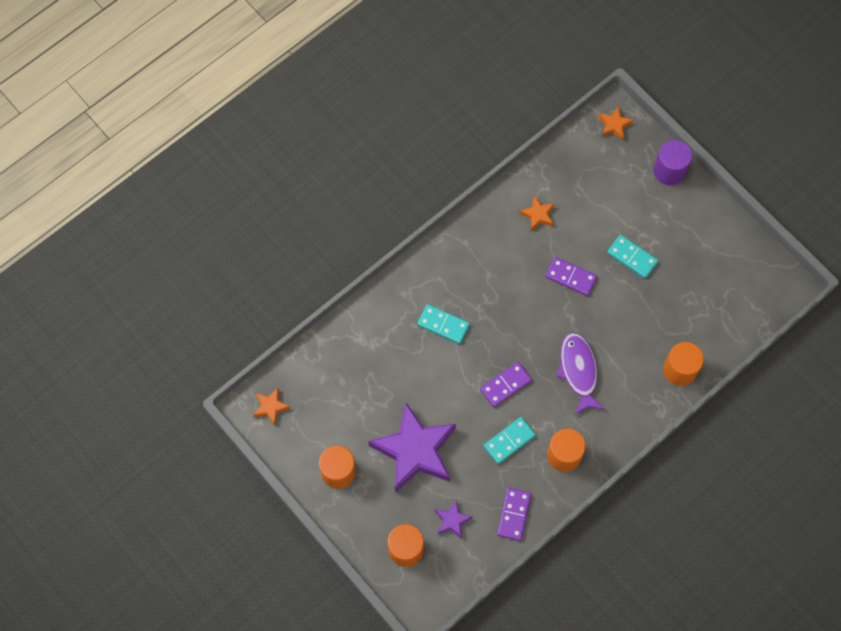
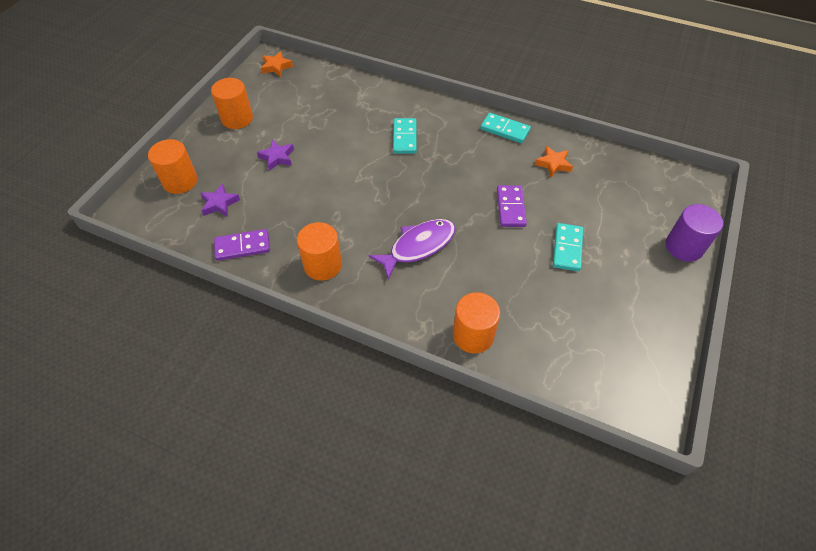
camera: 65 degrees right, 15 degrees down
(415, 450) = (277, 157): purple star -> purple star, size x0.43
(505, 385) = (372, 197): purple domino -> none
(509, 441) = (317, 218): turquoise domino -> turquoise domino (505, 129)
(614, 125) = (689, 187): orange star -> none

